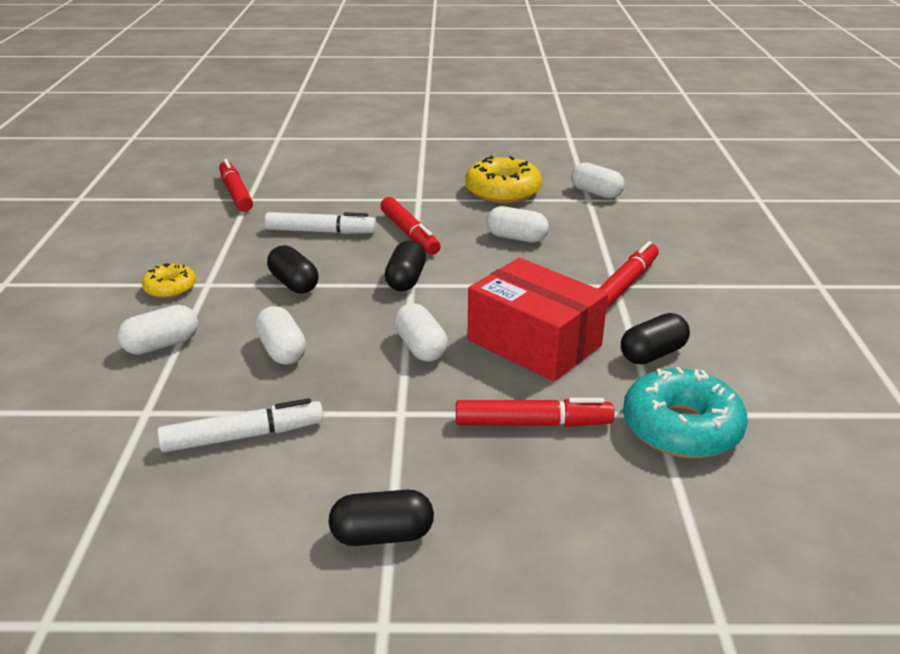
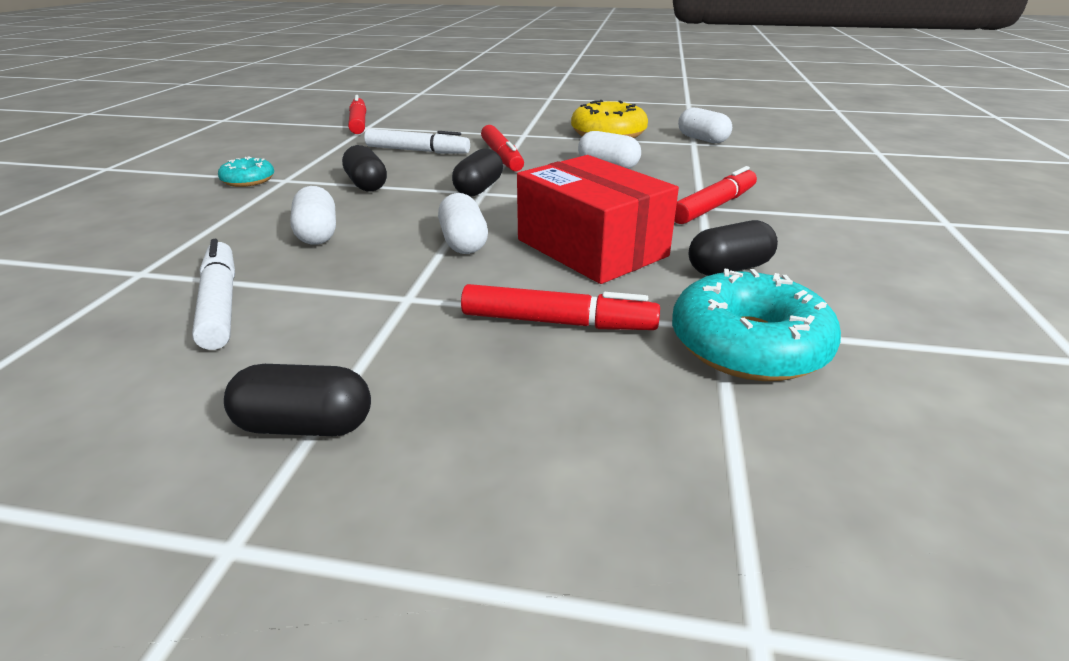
camera: 10 degrees right, 0 degrees up
(162, 345) = (204, 220): white capsule -> none
(170, 288) = (248, 180): yellow donut -> turquoise donut
(243, 436) = (220, 303): white marker -> white marker turned 105 degrees counterclockwise

